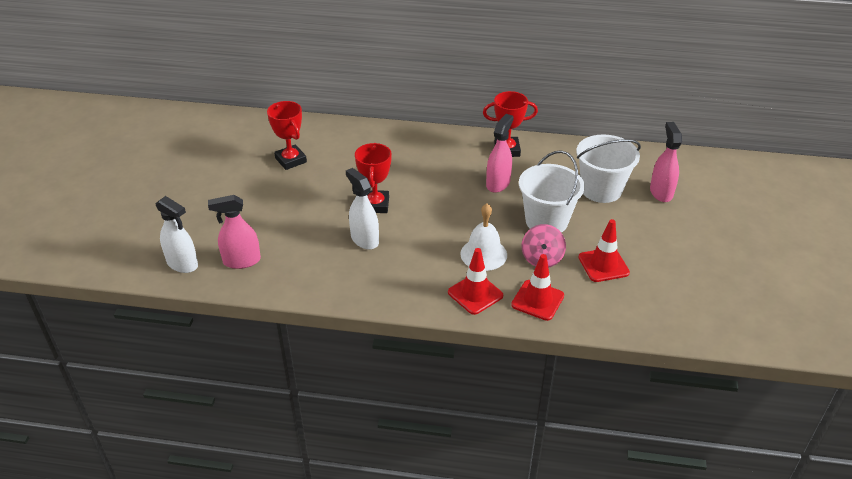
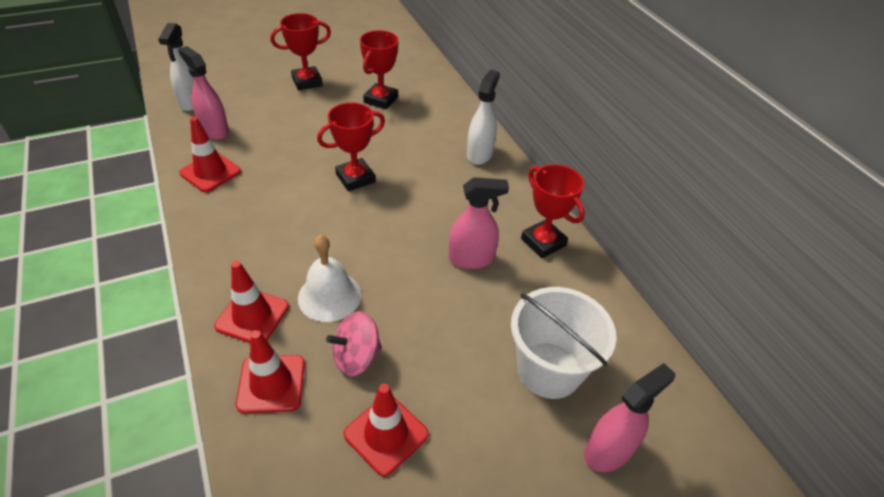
camera: 55 degrees right, 5 degrees up
(223, 190) = (307, 82): none -> red trophy
(298, 277) = (210, 172): none -> red traffic cone
(364, 239) = (294, 192): white spray bottle -> white spray bottle (480, 154)
(546, 221) = (434, 333): white bucket -> none

